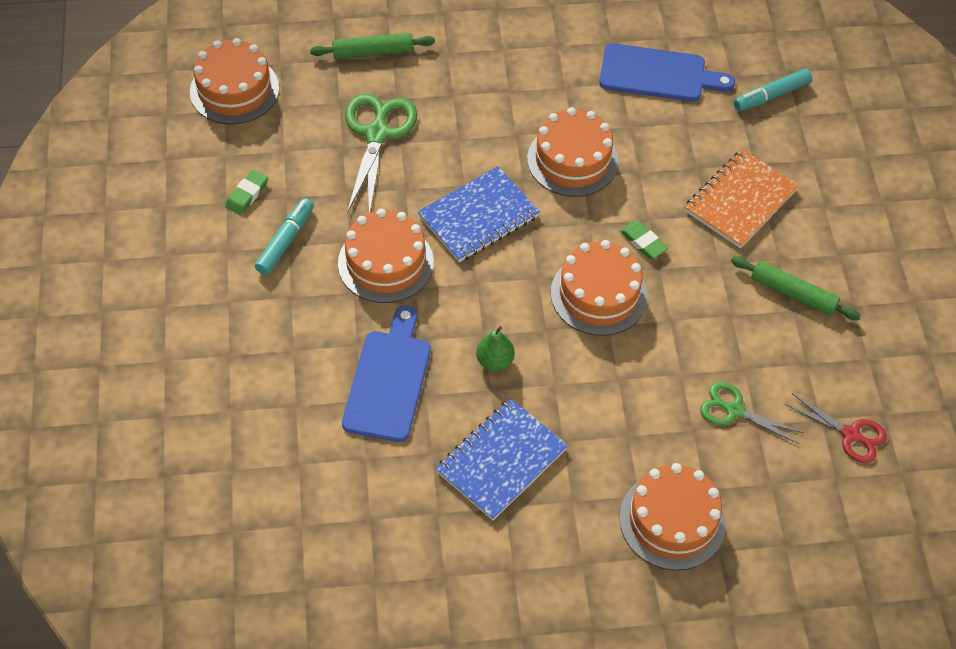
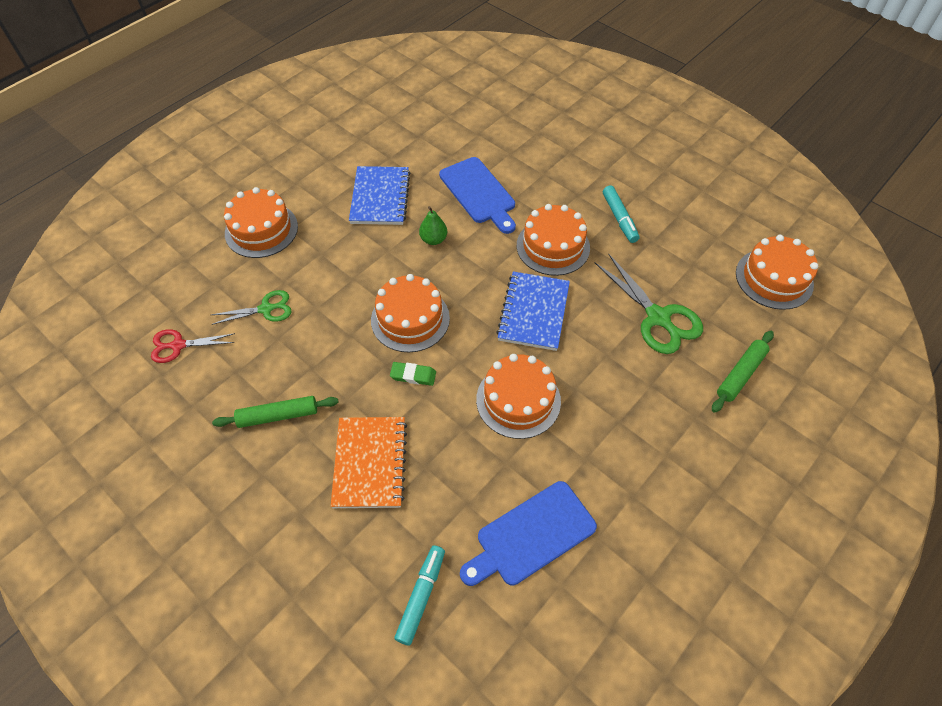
camera: 140 degrees right, 0 degrees up
(247, 194) = (674, 226): green eraser -> none

